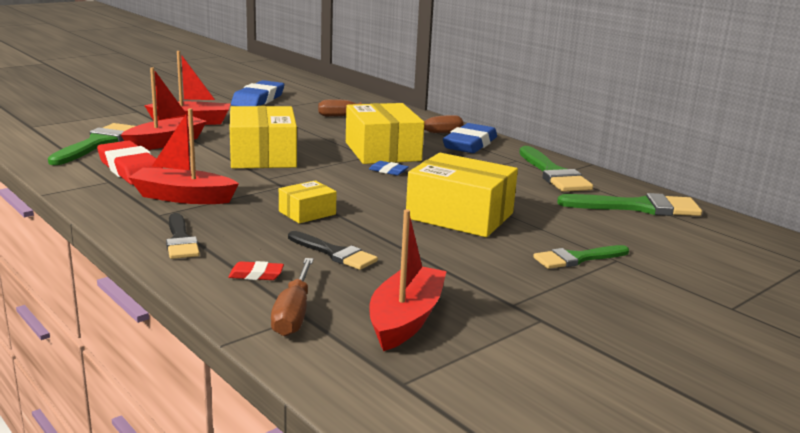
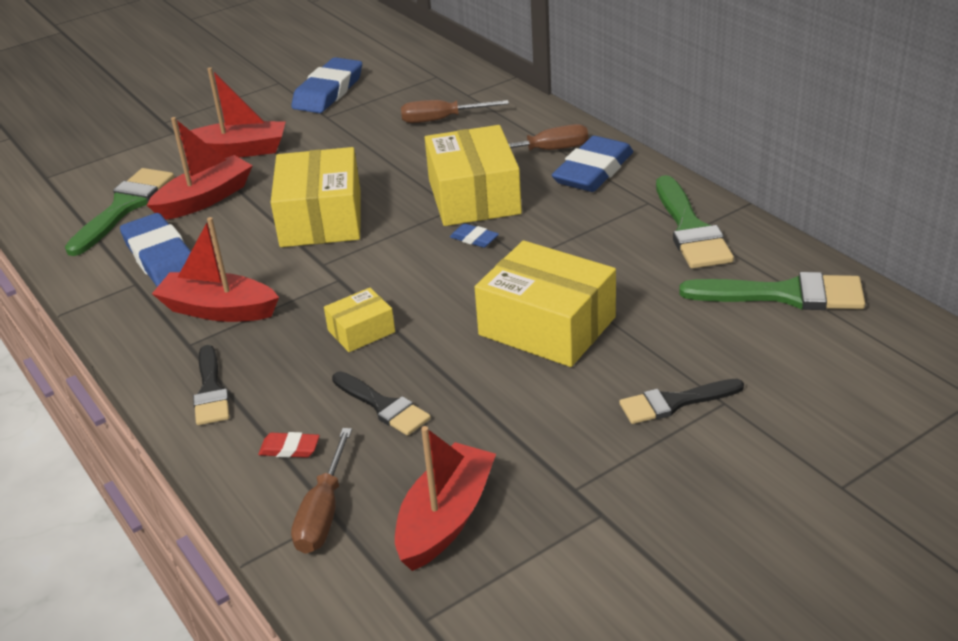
camera: 10 degrees right, 15 degrees up
(131, 169) = (161, 258): red eraser -> blue eraser
(577, 258) = (674, 402): green brush -> black brush

